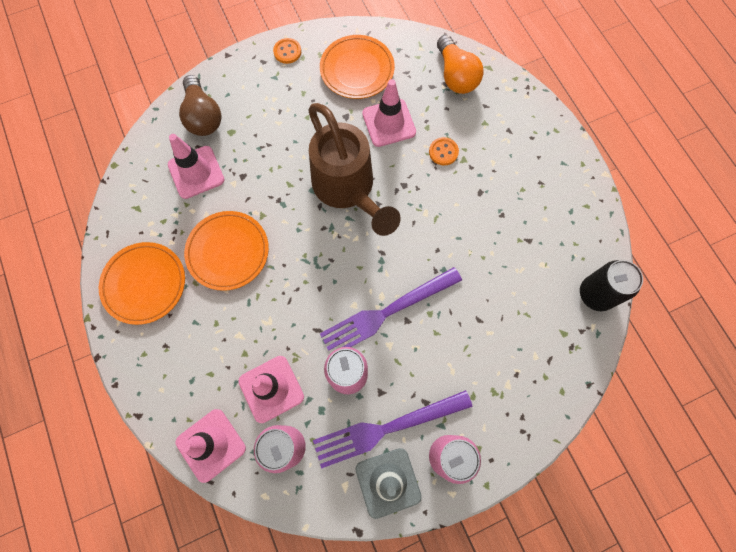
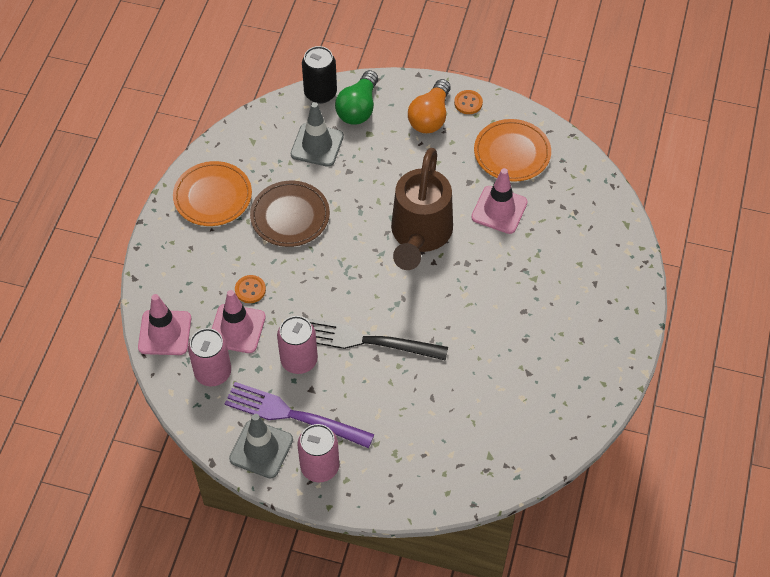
camera: 40 degrees right, 15 degrees down
(196, 172) = (317, 145): pink traffic cone -> grey traffic cone
(203, 116) = (358, 108): brown light bulb -> green light bulb
(228, 252) = (290, 216): orange plate -> brown plate
(385, 313) = (365, 341): purple fork -> black fork
(443, 152) = (523, 261): orange button -> orange button (250, 290)
(455, 75) = (591, 211): orange light bulb -> orange light bulb (430, 117)
(595, 294) = (544, 449): black can -> black can (320, 93)

